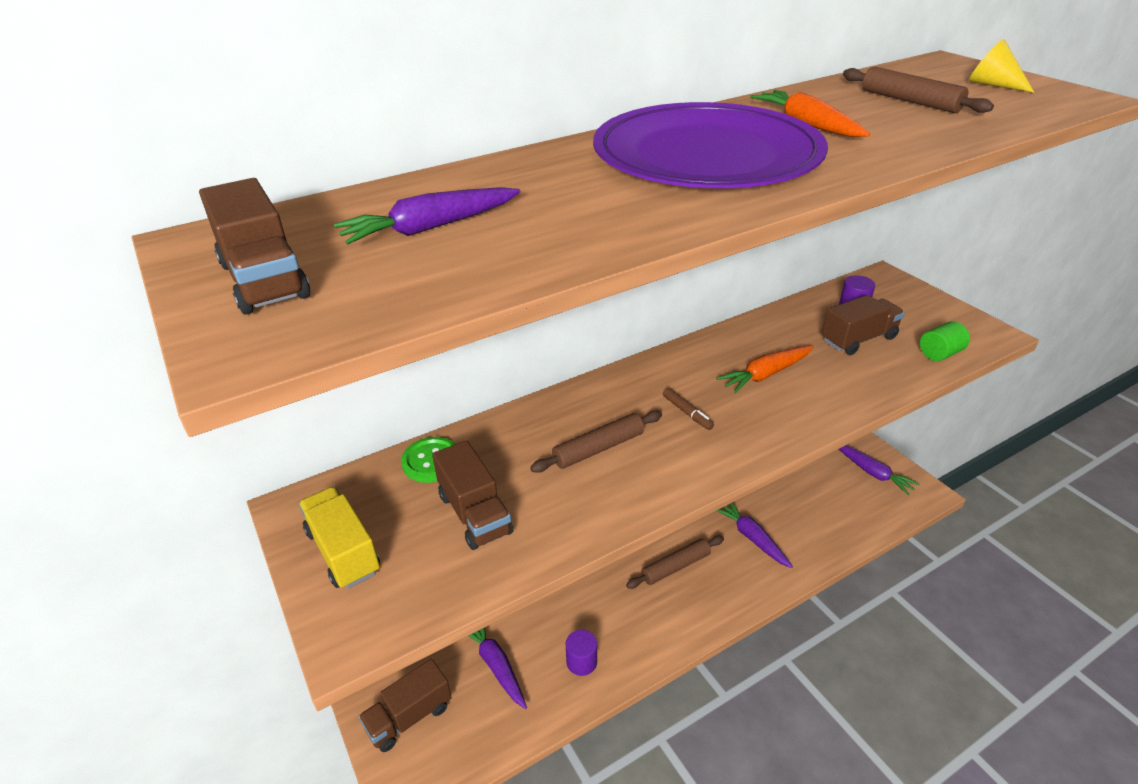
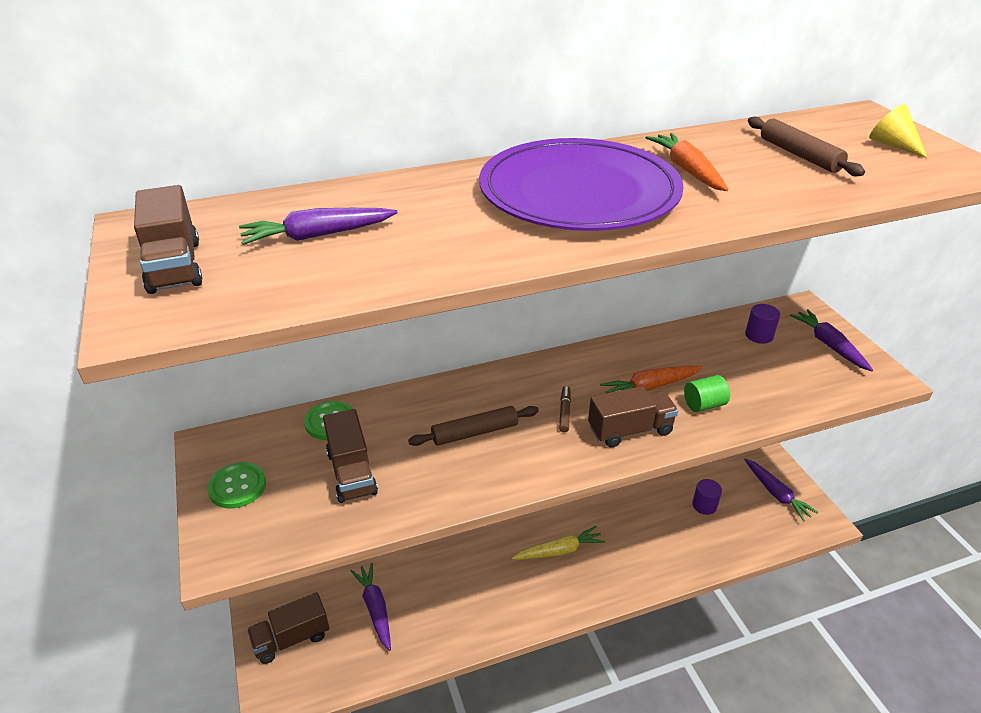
camera: 10 degrees right, 0 degrees up
(343, 551) = (237, 486): yellow truck -> green button
(581, 662) = (450, 620): purple cylinder -> purple cylinder (704, 505)
(675, 567) = (559, 551): brown rolling pin -> yellow carrot
(687, 413) = (564, 412): brown marker -> brown marker turned 150 degrees counterclockwise
(751, 537) = (638, 536): purple carrot -> purple carrot (829, 345)
(858, 339) = (752, 366): brown truck -> brown truck (630, 430)
(940, 354) = (826, 391): green cylinder -> green cylinder (704, 404)

